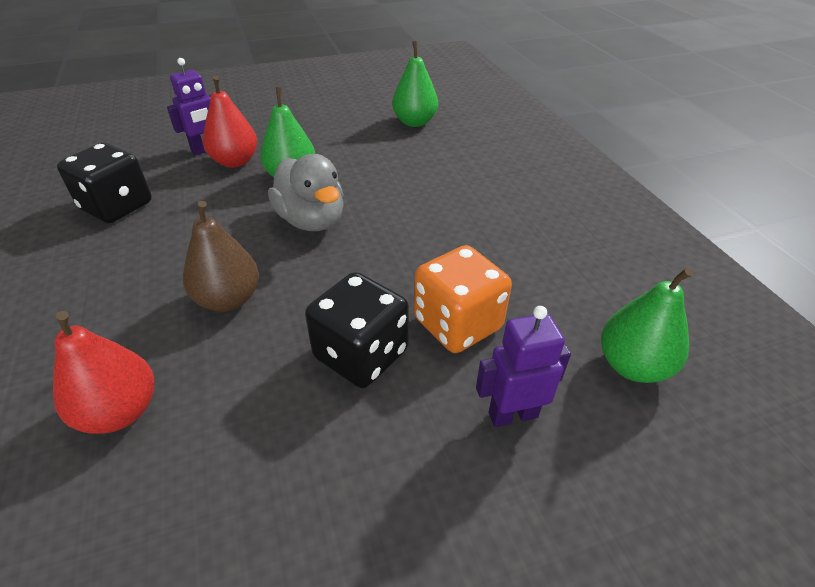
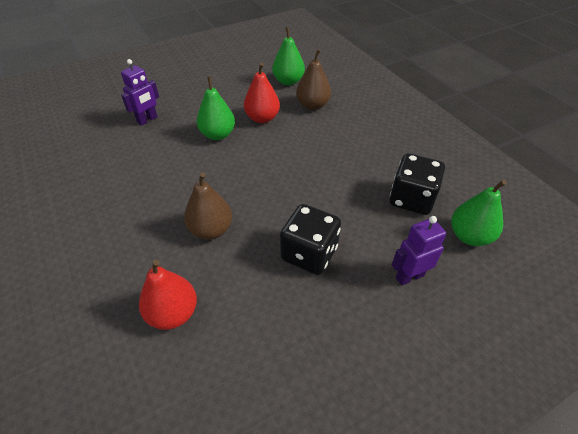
camera: 10 degrees left, 5 degrees up
(117, 206) = (102, 173): black dice -> black dice (411, 199)
(235, 162) = (173, 127): red pear -> red pear (262, 118)
(312, 220) = (244, 166): grey duck -> none
(438, 154) = (312, 105): none -> brown pear
(457, 324) = (361, 225): orange dice -> none

